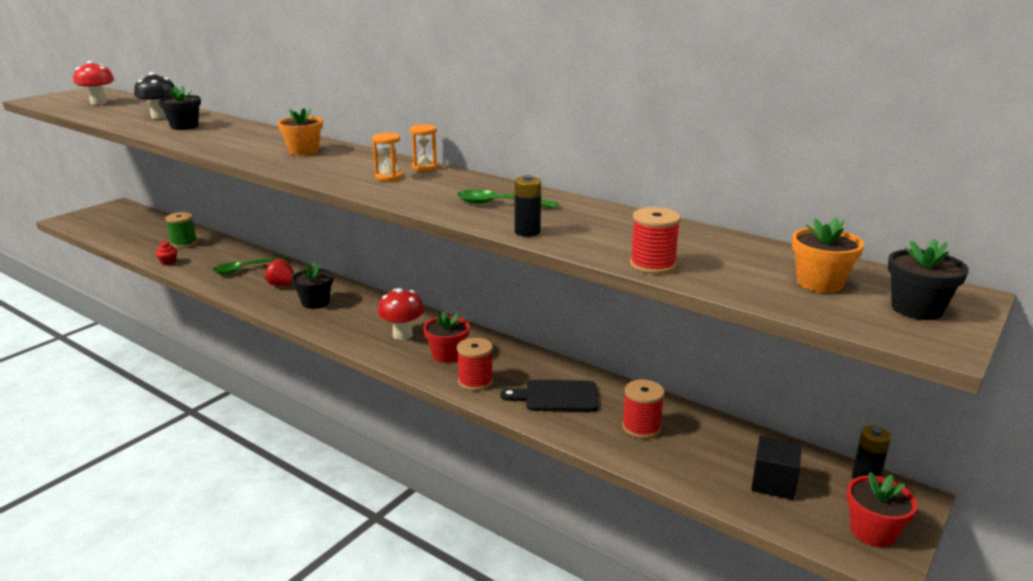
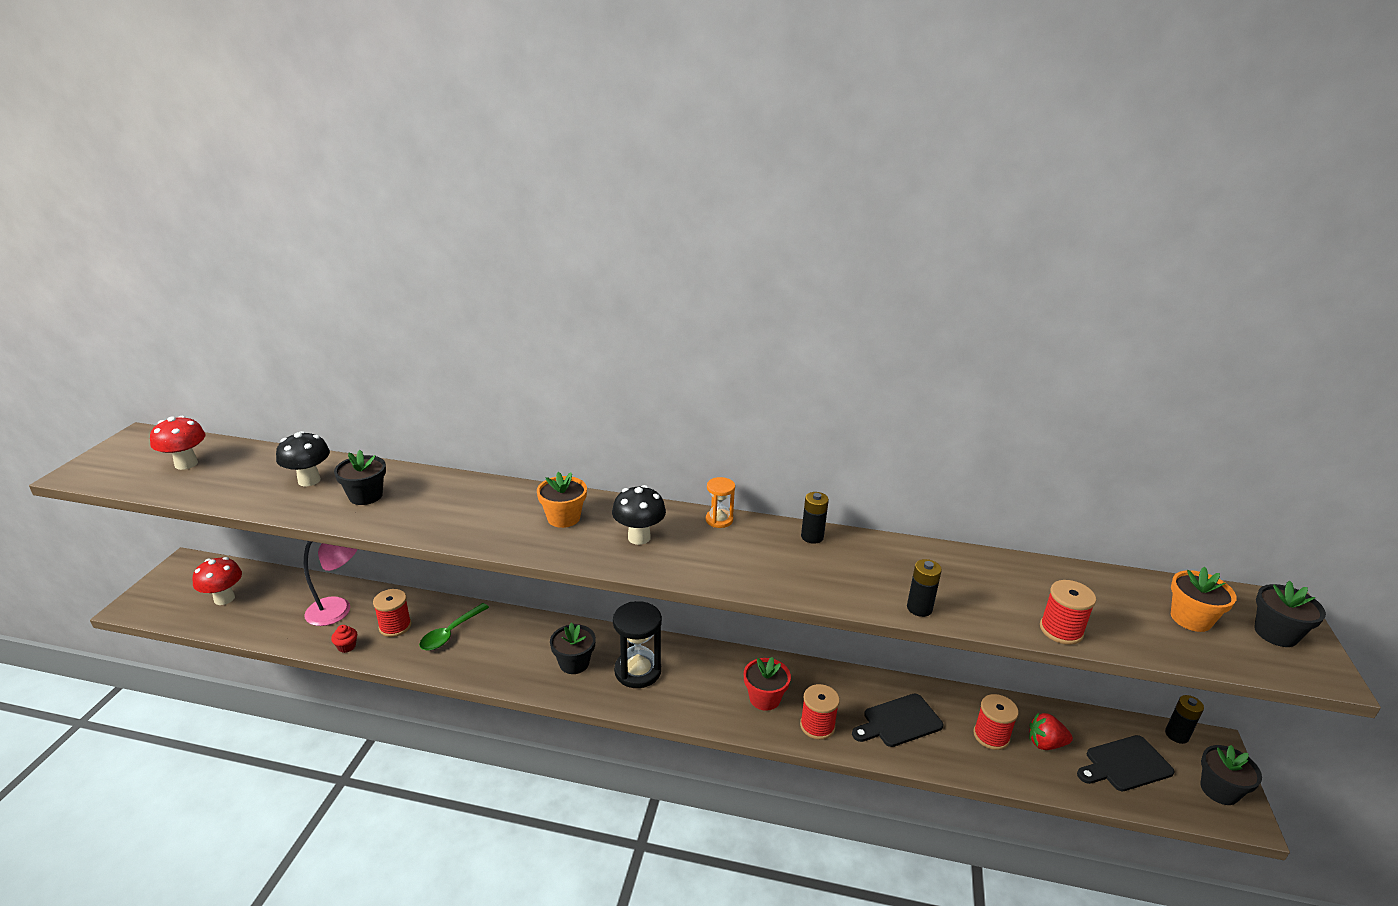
camera: 25 degrees left, 5 degrees up
(184, 243) = (338, 610): green spool -> pink lamp
(211, 258) = (395, 626): none -> red spool
(282, 285) = (515, 647): red strawberry -> red strawberry (1045, 743)
(345, 166) = (639, 537): none -> black mushroom
(359, 317) = (637, 671): none -> black hourglass
(388, 177) = (702, 546): orange hourglass -> none
(402, 335) = (701, 684): red mushroom -> red mushroom (224, 598)
(491, 185) = (812, 537): none -> black battery
(499, 204) = (851, 568): green spoon -> none
(773, 483) = (1125, 764): black cube -> black cutting board
(873, 532) = (1219, 790): red flower pot -> black flower pot

